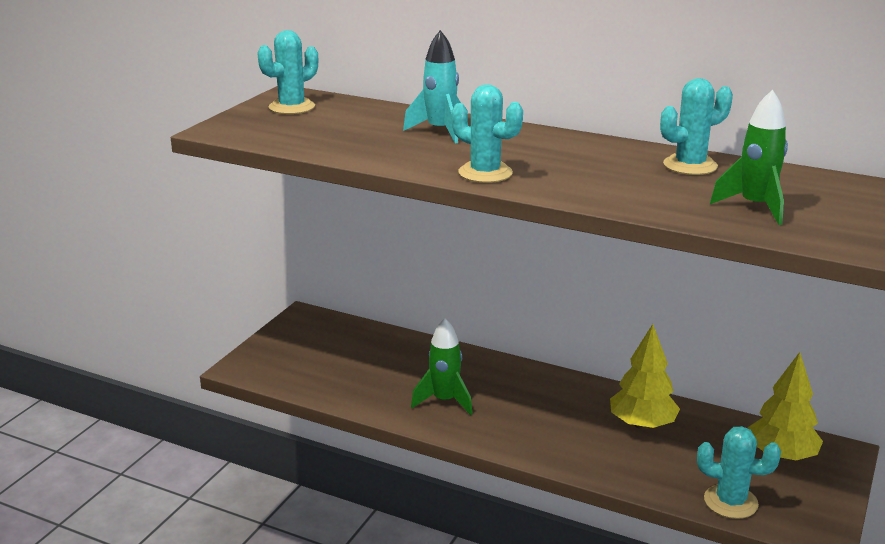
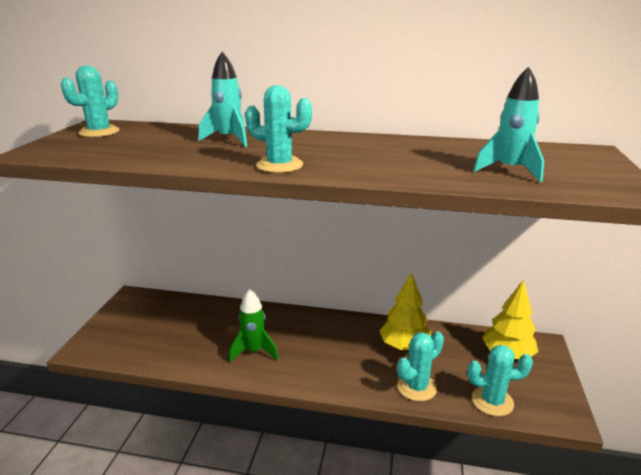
camera: 15 degrees left, 0 degrees up
(690, 165) = (436, 147): turquoise cactus -> turquoise cactus (416, 387)
(755, 207) = (509, 170): green rocket -> turquoise rocket

